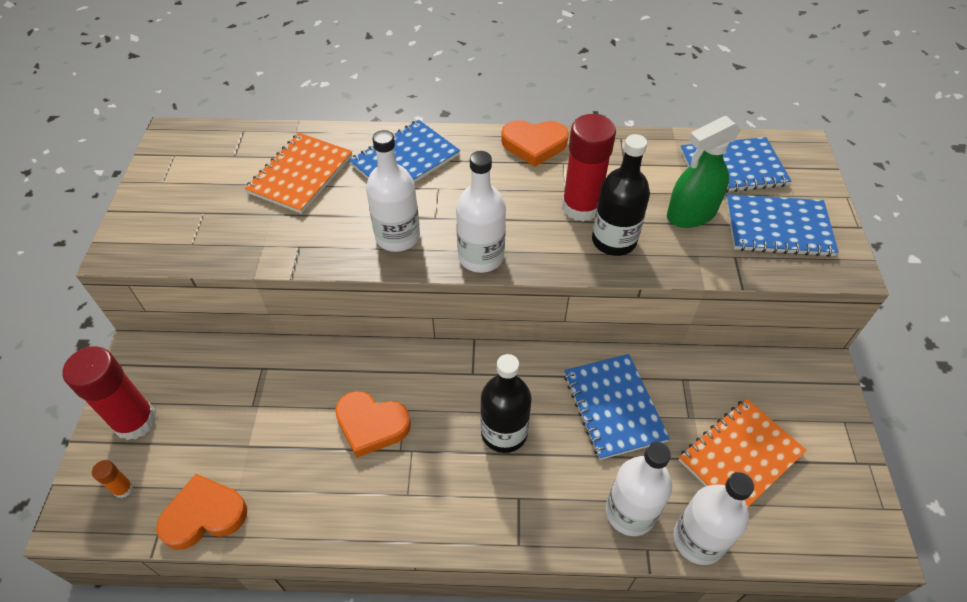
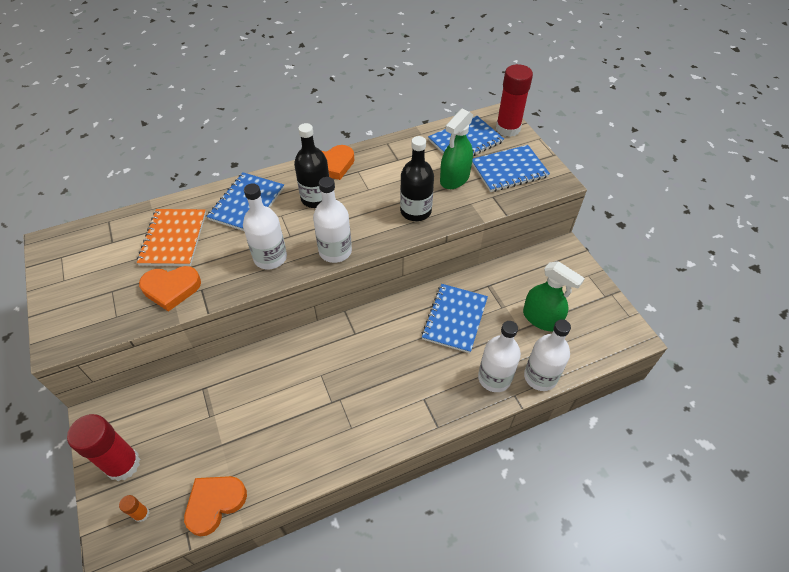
camera: 25 degrees left, 0 degrees up
(371, 425) = (303, 394): orange heart -> orange heart (171, 289)
(504, 432) = (394, 362): black bottle -> black bottle (316, 198)
(581, 207) = (384, 196): red glue stick -> red glue stick (508, 128)
(614, 407) = (455, 319): blue notebook -> blue notebook turned 60 degrees clockwise
(740, 457) = (541, 319): orange notebook -> green spray bottle

